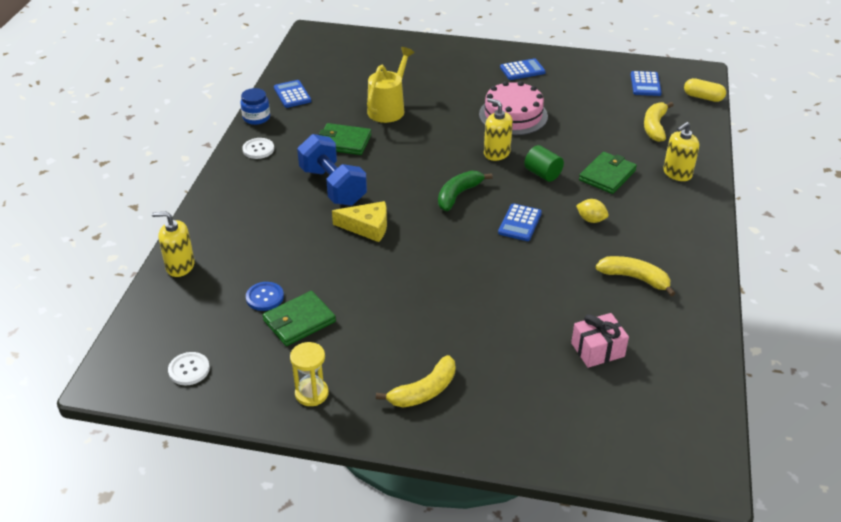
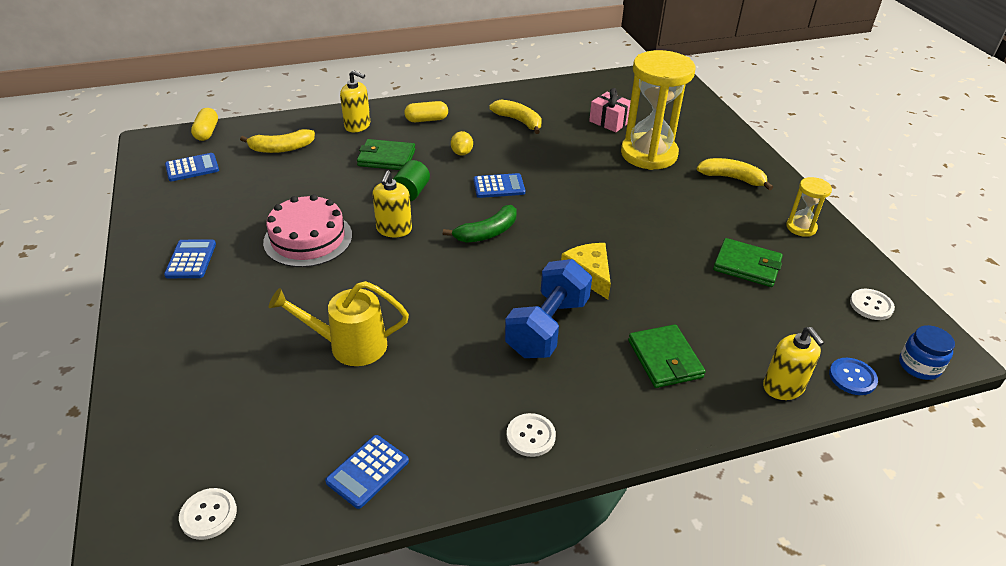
camera: 120 degrees left, 0 degrees up
(256, 118) = (457, 483): blue jar -> blue jar (919, 366)
(265, 297) = (747, 300): blue button -> blue button (852, 377)
(314, 51) = (208, 514): none -> white button
(344, 142) = (454, 356): green wallet -> green wallet (665, 359)
(458, 195) = (487, 233): green banana -> green banana turned 45 degrees counterclockwise
(511, 348) = (648, 154): none -> yellow hourglass
(522, 70) = (191, 259): blue calculator -> blue calculator turned 45 degrees clockwise
(634, 278) = (519, 121): yellow banana -> yellow banana turned 135 degrees clockwise
(668, 217) = (426, 120): none -> yellow capsule

